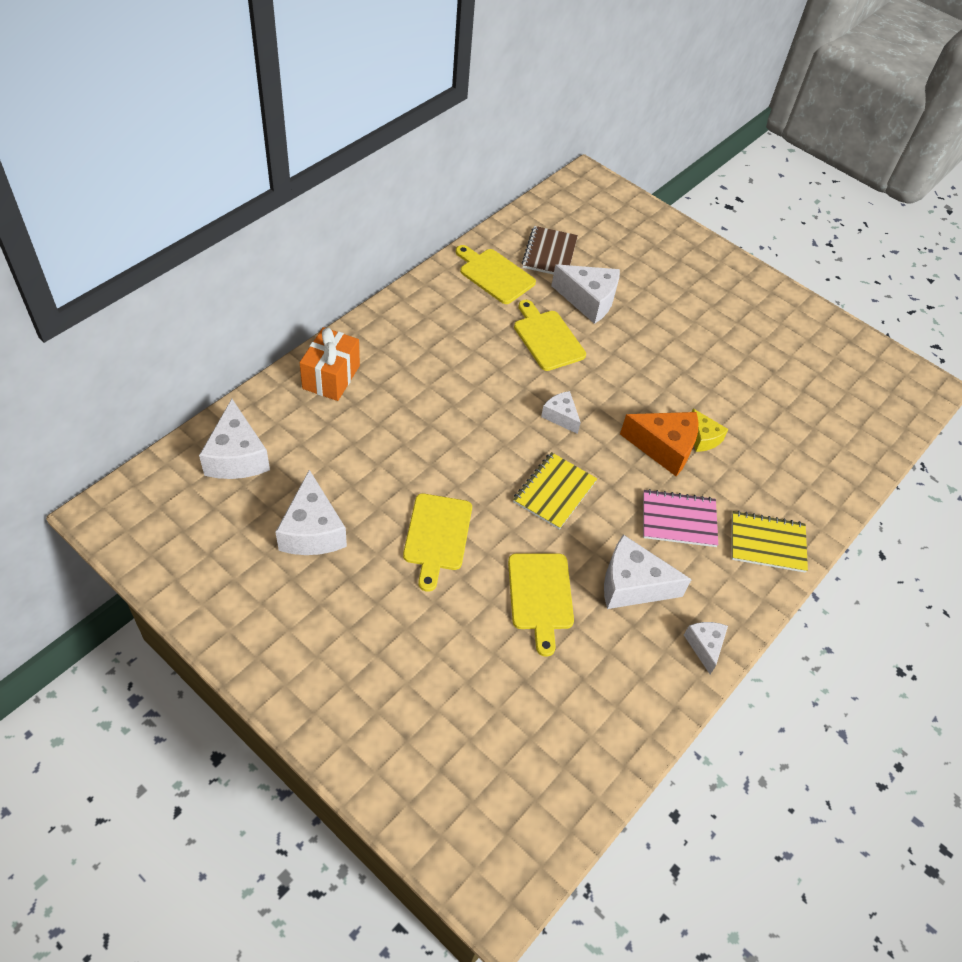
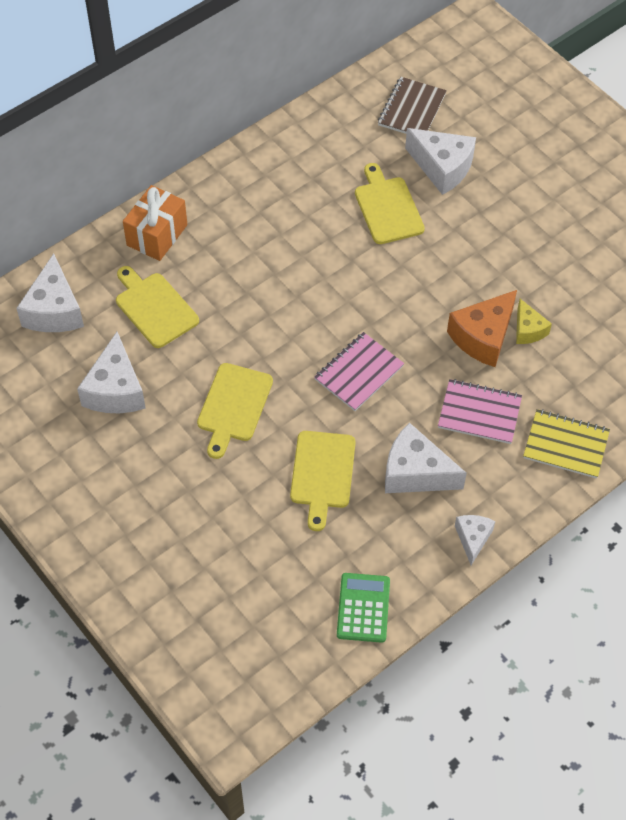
camera: 15 degrees right, 5 degrees up
(495, 275) = (346, 132): yellow cutting board -> yellow cutting board (154, 308)
(554, 492) = (359, 373): yellow notebook -> pink notebook
(561, 416) = (383, 295): white cheese -> none
(613, 733) = (363, 608): none -> green calculator
(663, 448) = (483, 337): orange cheese -> orange cheese turned 105 degrees clockwise

